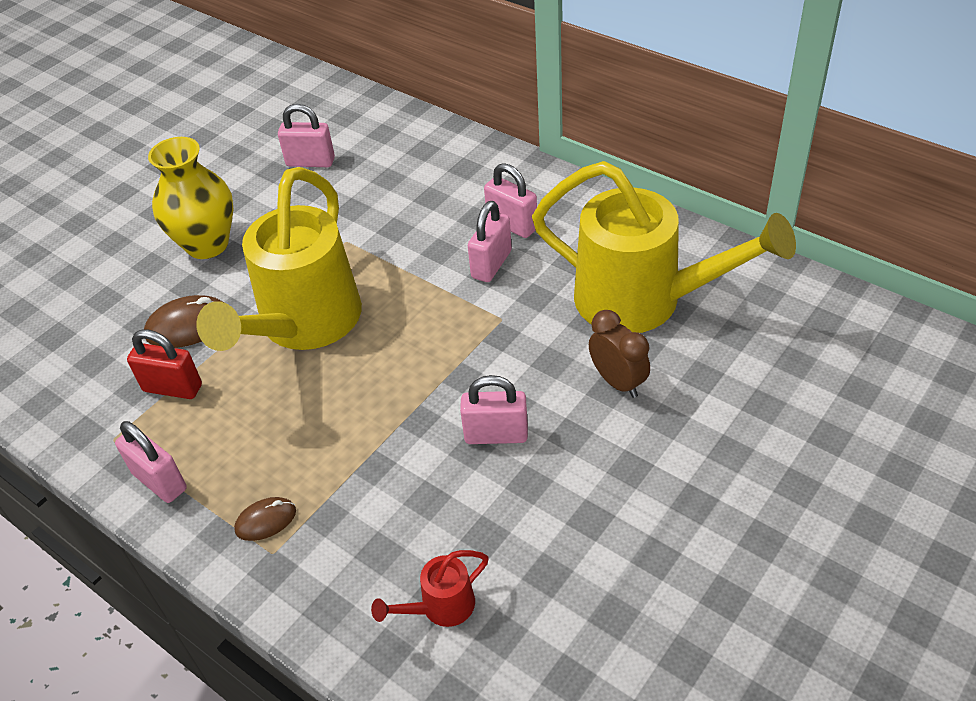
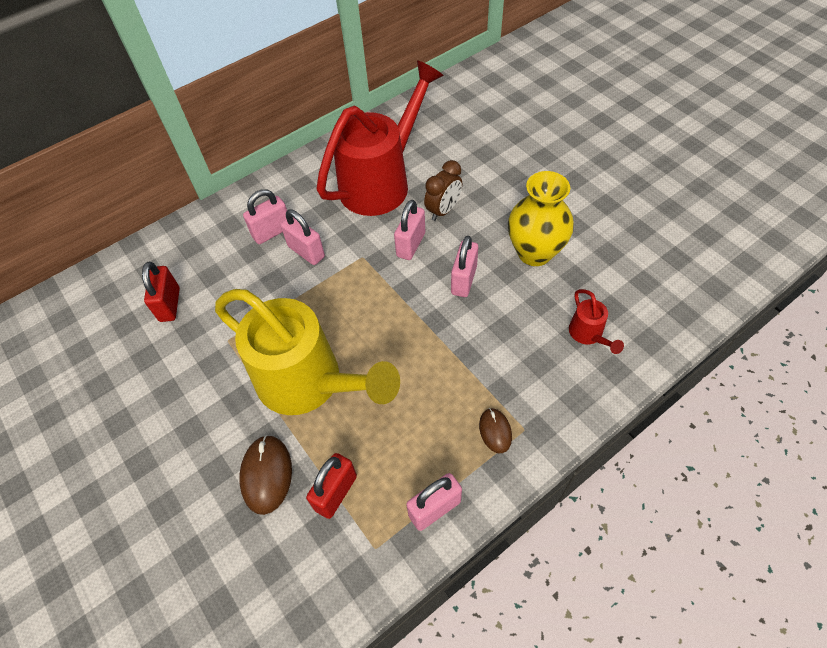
camera: 75 degrees left, 10 degrees up
(207, 244) = (167, 451): yellow vase -> yellow vase (534, 252)
(310, 162) = (107, 353): pink padlock -> pink padlock (411, 245)
(381, 182) = (170, 304): none -> red padlock
(617, 382) = (443, 210): brown clock -> brown clock turned 150 degrees clockwise
(643, 301) = (381, 182): yellow watering can -> red watering can

